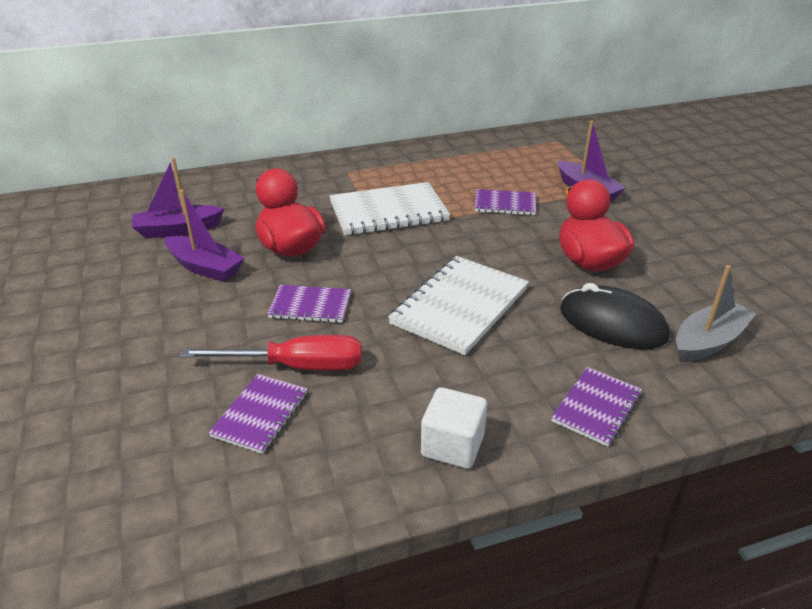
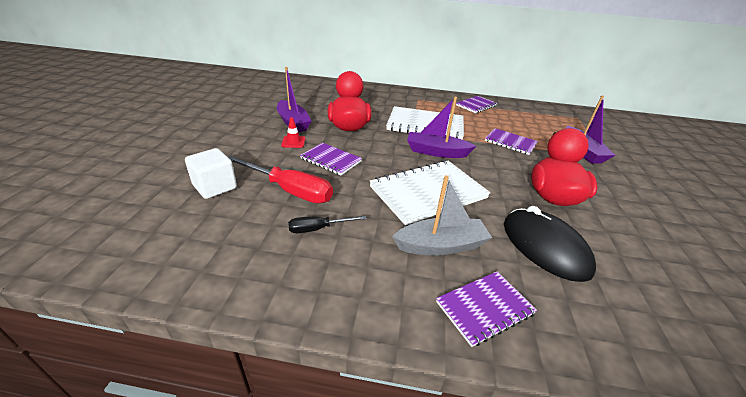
camera: 25 degrees right, 0 degrees up
(178, 230) = (298, 102): purple boat -> purple boat (436, 152)
(235, 297) = (293, 142): none -> red traffic cone
(260, 415) = (241, 210): purple notebook -> purple notebook (476, 105)
(374, 399) = (318, 229): none -> black screwdriver
(452, 446) = (343, 285): white cube -> white cube (215, 187)
(708, 341) = (633, 296): grey boat -> grey boat (441, 245)

